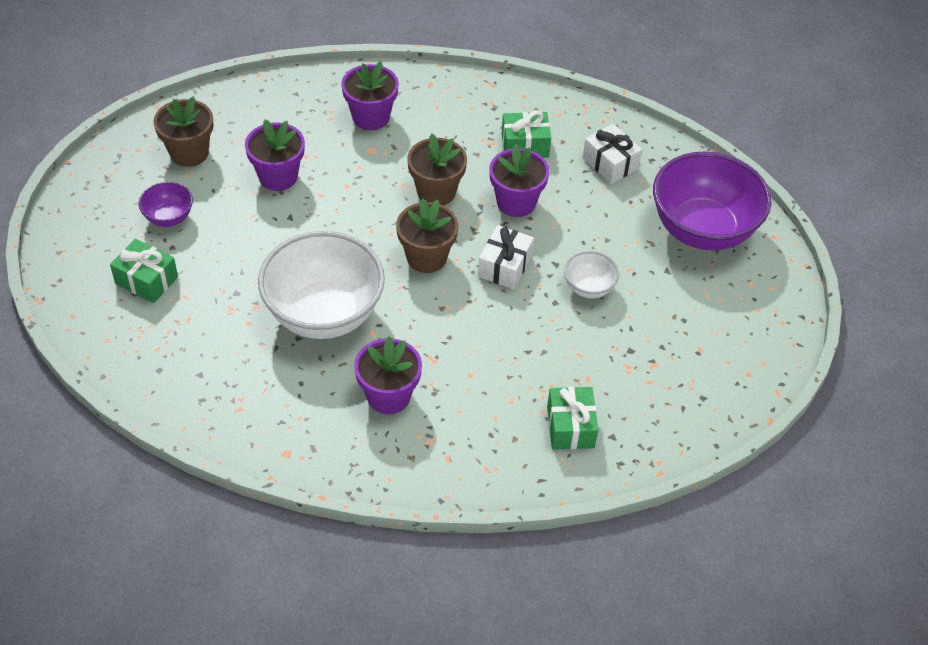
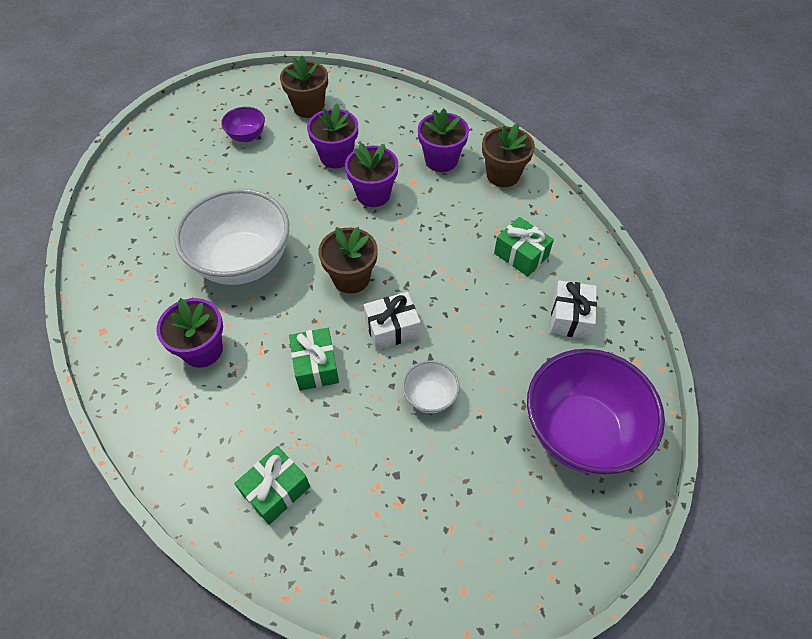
camera: 50 degrees right, 5 degrees up
(146, 280) = (186, 162): green gift -> green gift (316, 366)
(436, 191) = (417, 239): brown flower pot -> brown flower pot (503, 175)
(516, 202) = (461, 290): purple flower pot -> purple flower pot (373, 194)

